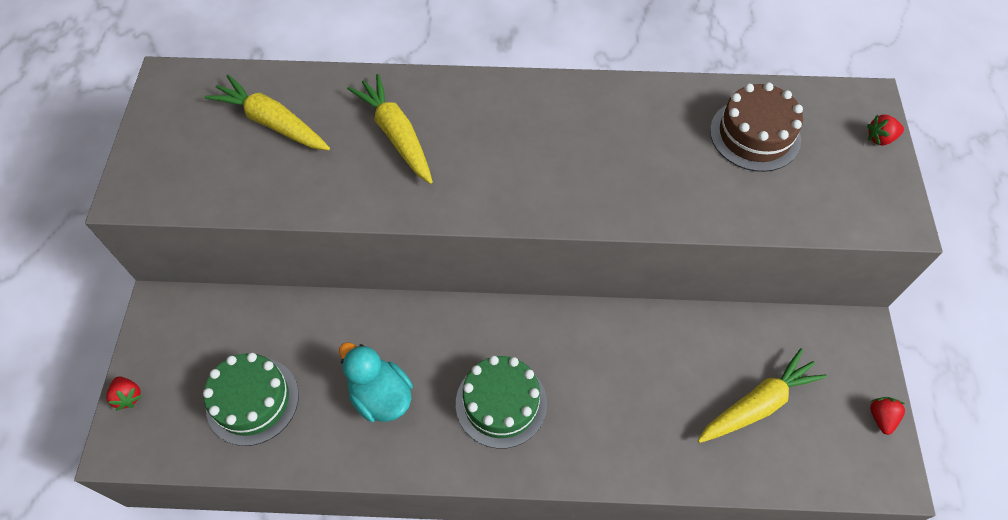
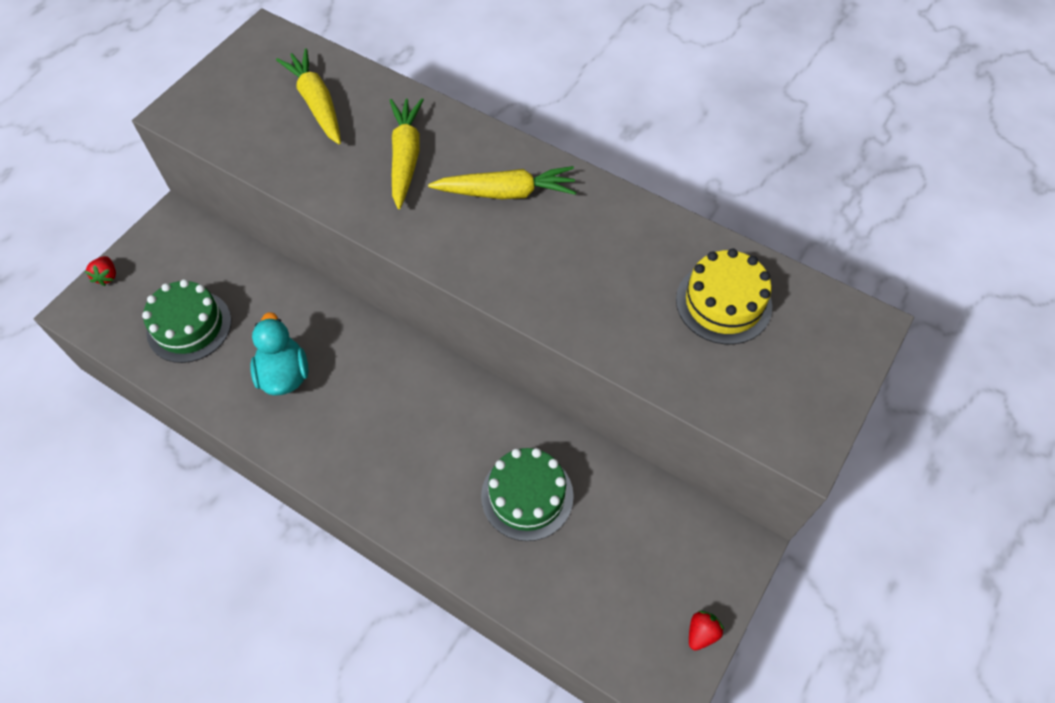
camera: 30 degrees right, 0 degrees up
(501, 403) = (373, 431): green cake -> green cake (527, 496)
(755, 135) = (723, 303): brown cake -> yellow cake
(758, 404) = (593, 555): yellow carrot -> yellow carrot (506, 192)
(880, 138) = (849, 365): red strawberry -> none

